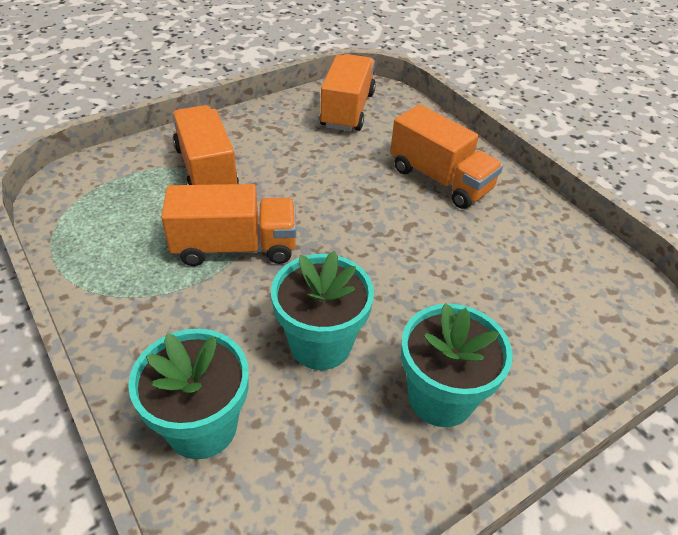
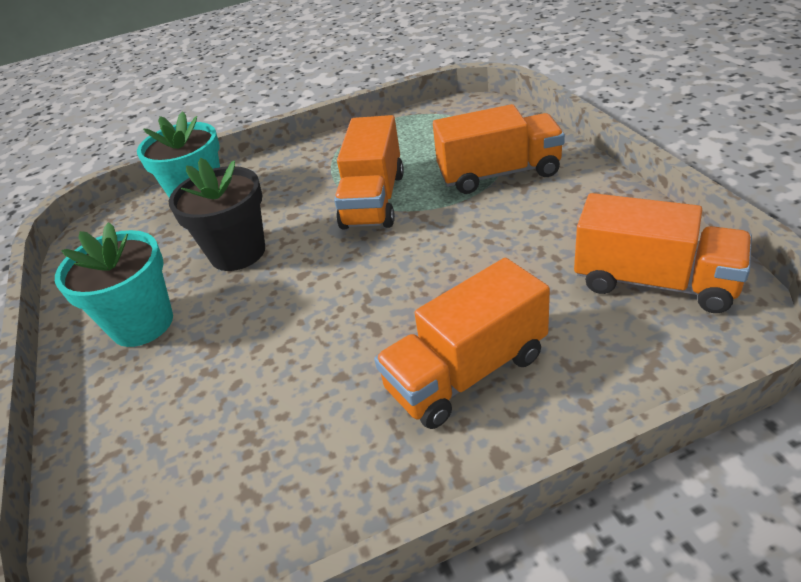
camera: 110 degrees right, 5 degrees down
(320, 344) = (237, 252): turquoise flower pot -> black flower pot

